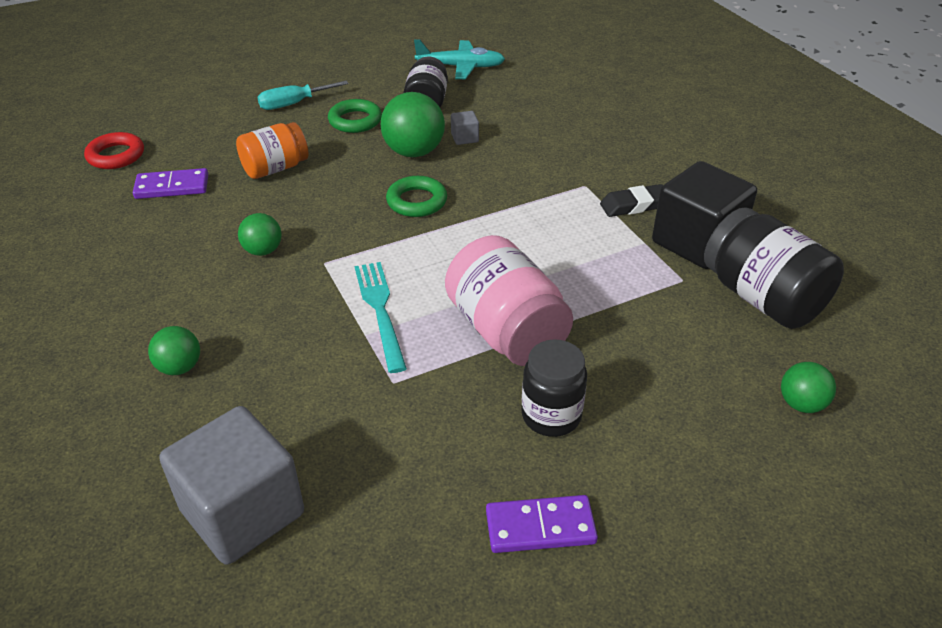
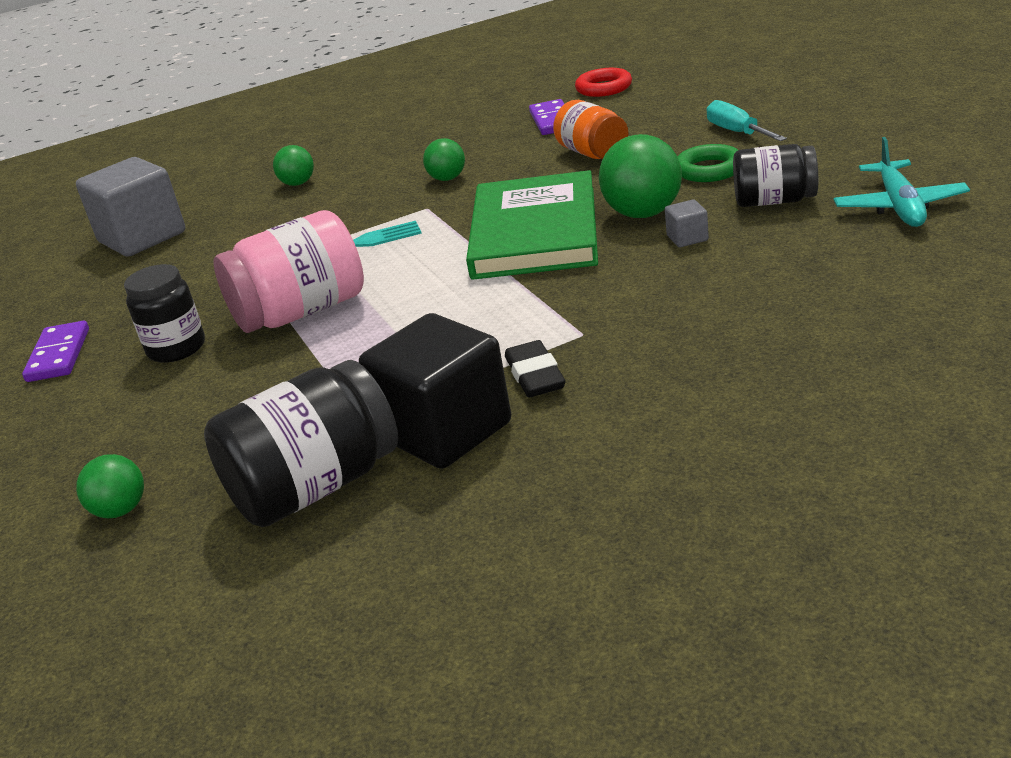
camera: 95 degrees right, 10 degrees down
(417, 201) = (535, 232): green ring -> green book

